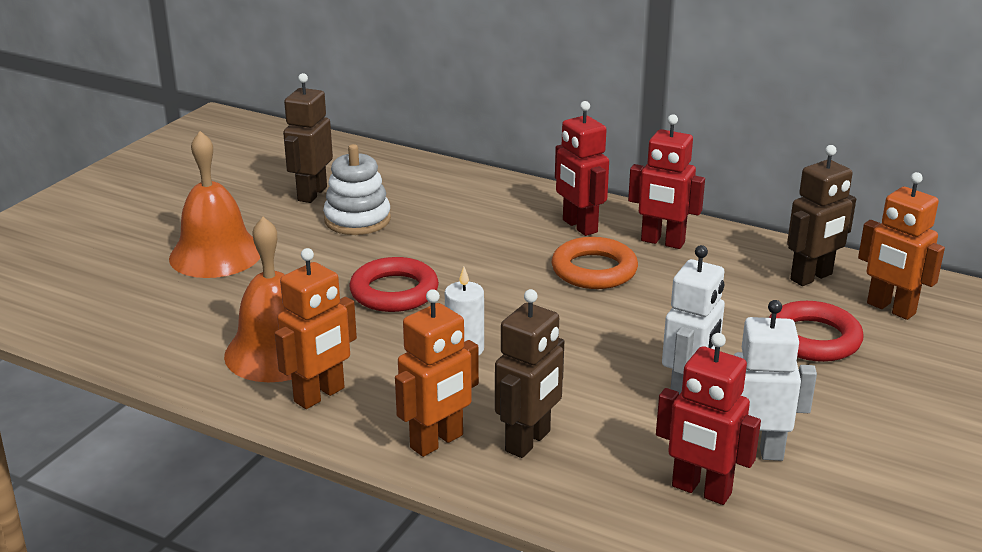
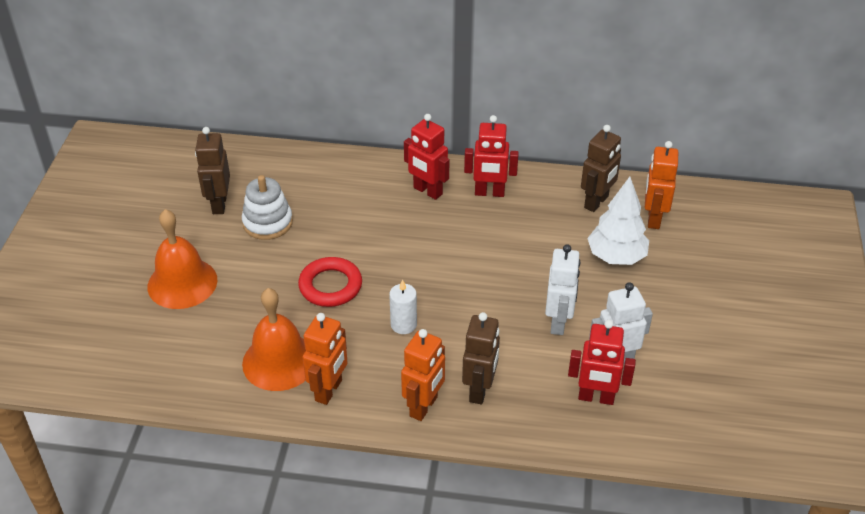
camera: 20 degrees left, 15 degrees up
(594, 270) = (455, 231): orange ring -> none
(813, 338) = (616, 257): red ring -> white tree
(890, 309) = (653, 218): orange robot -> orange robot turned 75 degrees clockwise

